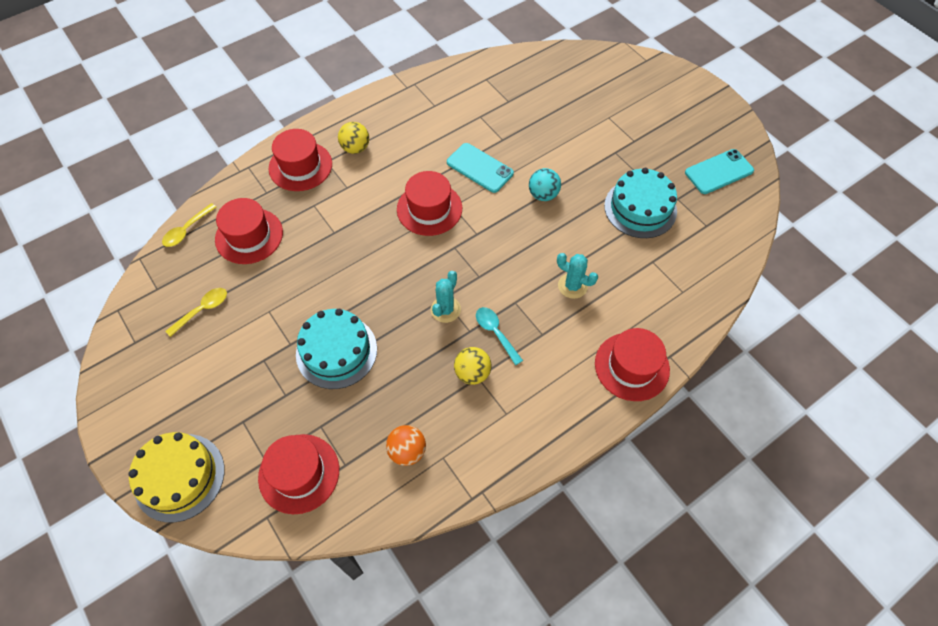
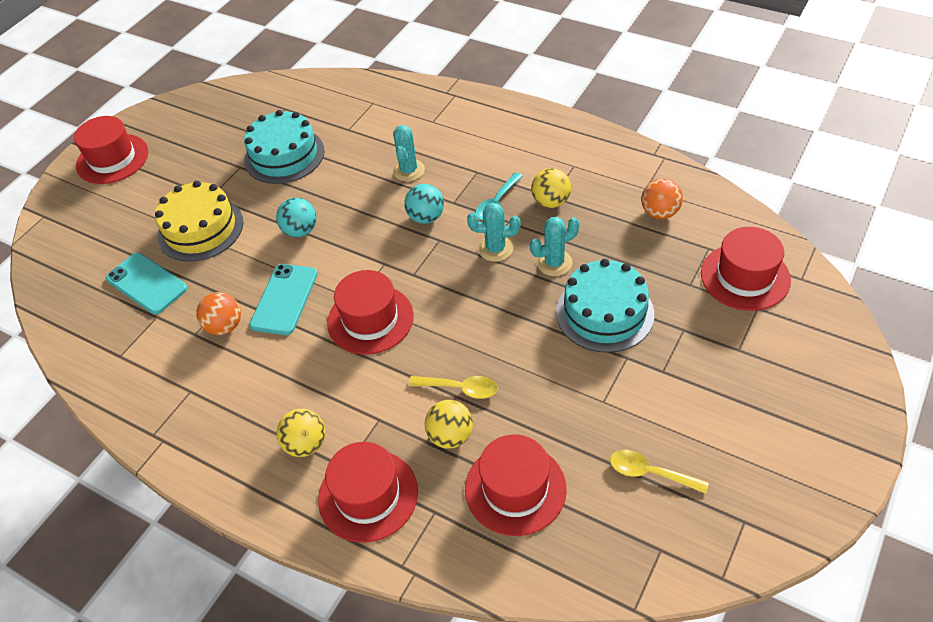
camera: 110 degrees left, 10 degrees down
(179, 477) = (834, 369): yellow cake -> yellow cake (200, 229)
(187, 230) = (552, 576): yellow spoon -> yellow spoon (460, 388)
(308, 218) = (450, 436): none -> yellow ball
(405, 342) = (554, 263): none -> turquoise cactus
(476, 132) = (225, 326): none -> orange ball
(509, 277) = (426, 217): none -> turquoise ball
(631, 366) = (471, 110): red hat -> red hat (112, 159)
(719, 172) = (209, 118): turquoise phone -> turquoise phone (147, 283)

